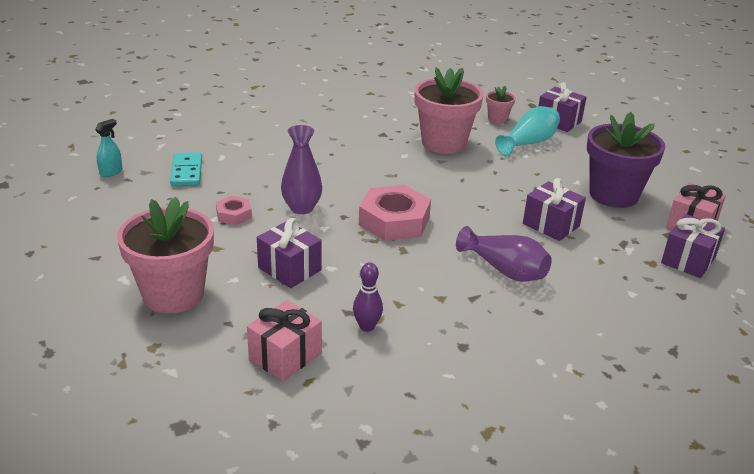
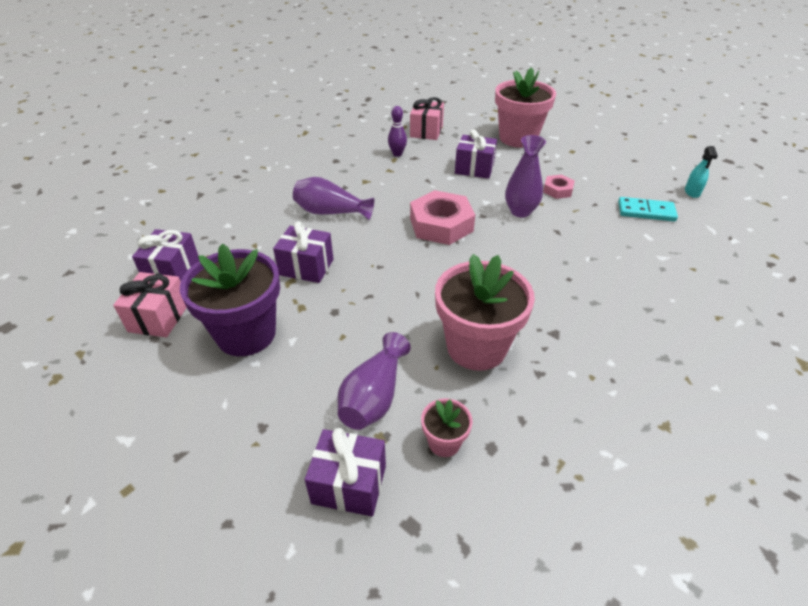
camera: 155 degrees right, 10 degrees up
(186, 172) = (646, 211): turquoise domino -> turquoise domino turned 45 degrees counterclockwise
(528, 143) = (374, 396): turquoise vase -> purple vase

